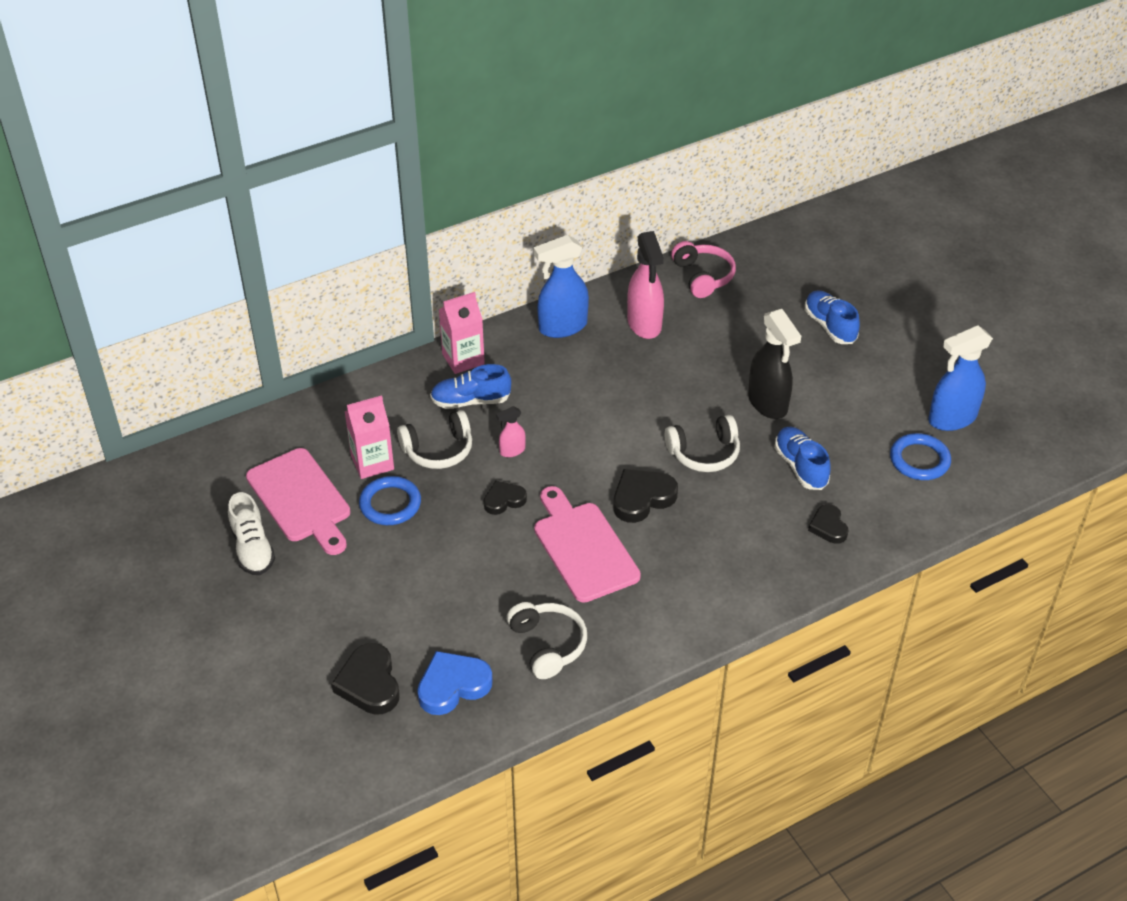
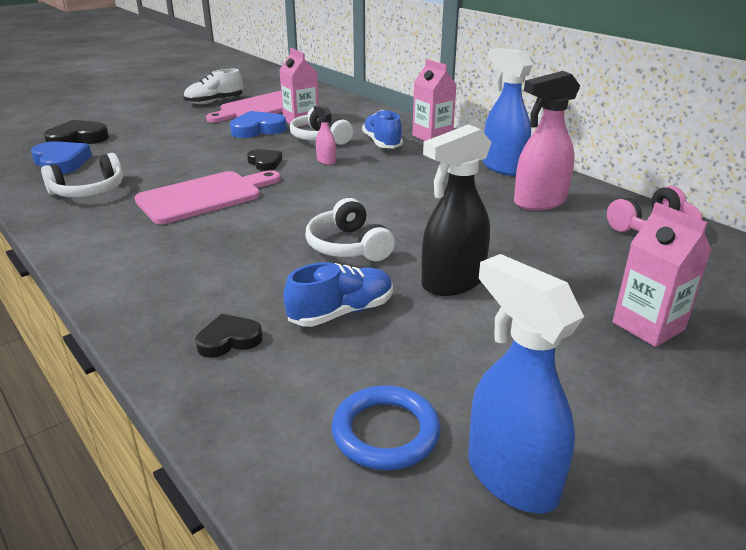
camera: 80 degrees right, 15 degrees down
(390, 504) = (258, 129): blue ring -> blue heart
(642, 498) = (272, 218): black heart -> none
(830, 326) = (648, 326): blue shoe -> pink carton

